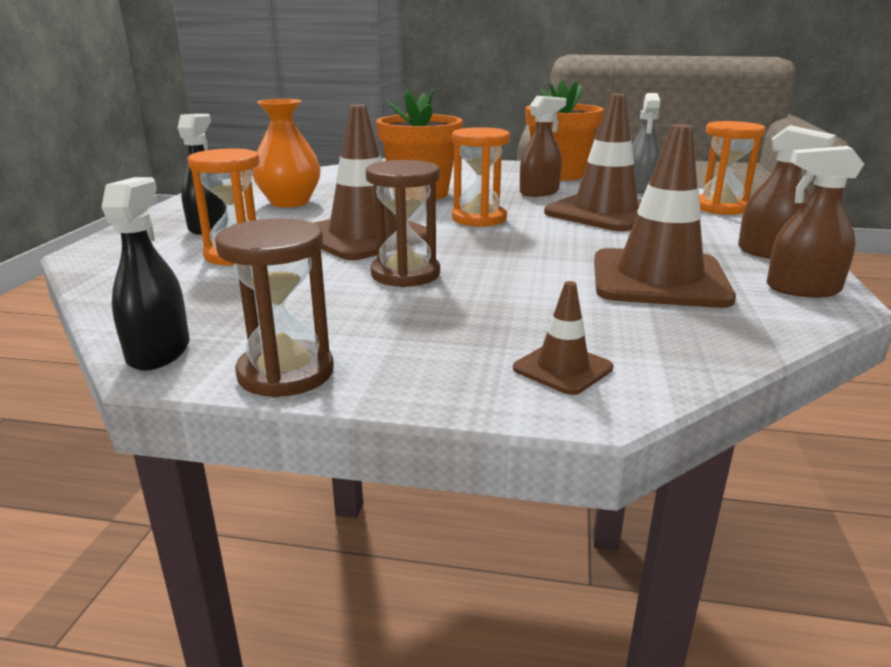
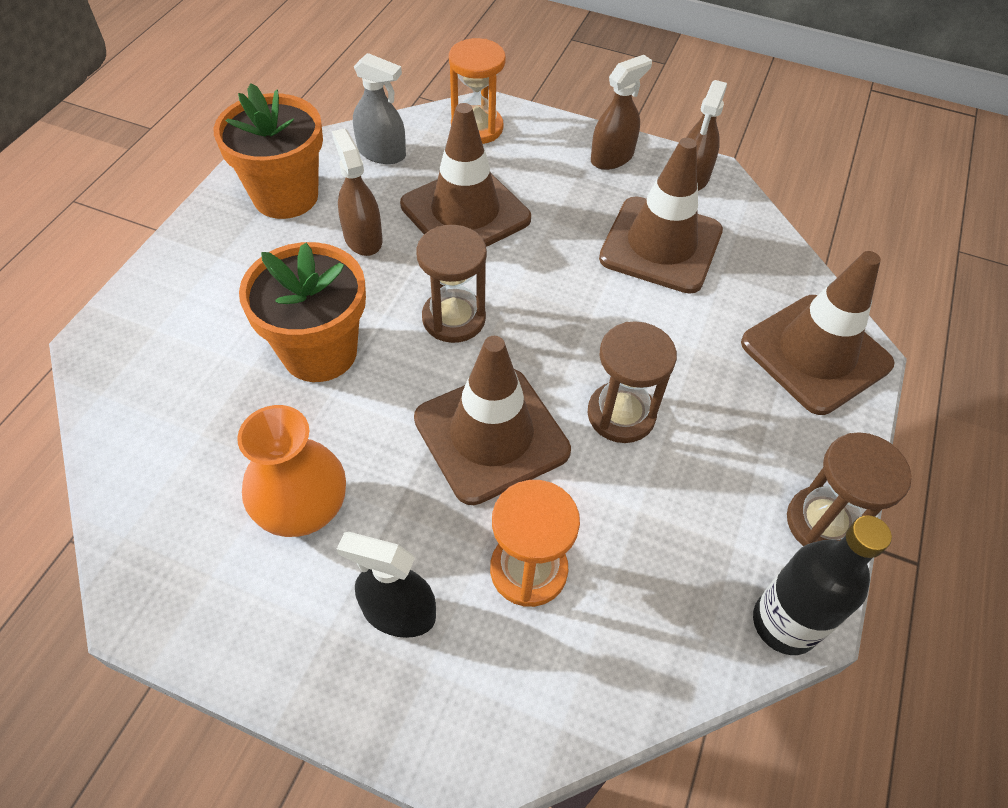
camera: 80 degrees left, 30 degrees up
(159, 352) = (784, 623): black spray bottle -> black bottle
(479, 219) = (454, 318): orange hourglass -> brown hourglass
(562, 368) = (815, 354): brown traffic cone -> brown traffic cone, size x2.15

